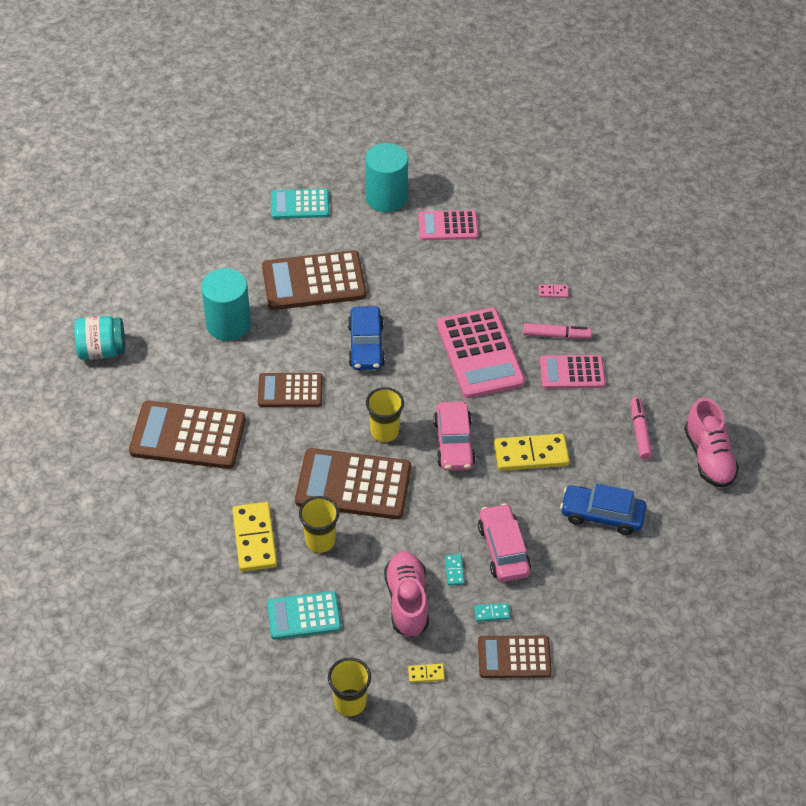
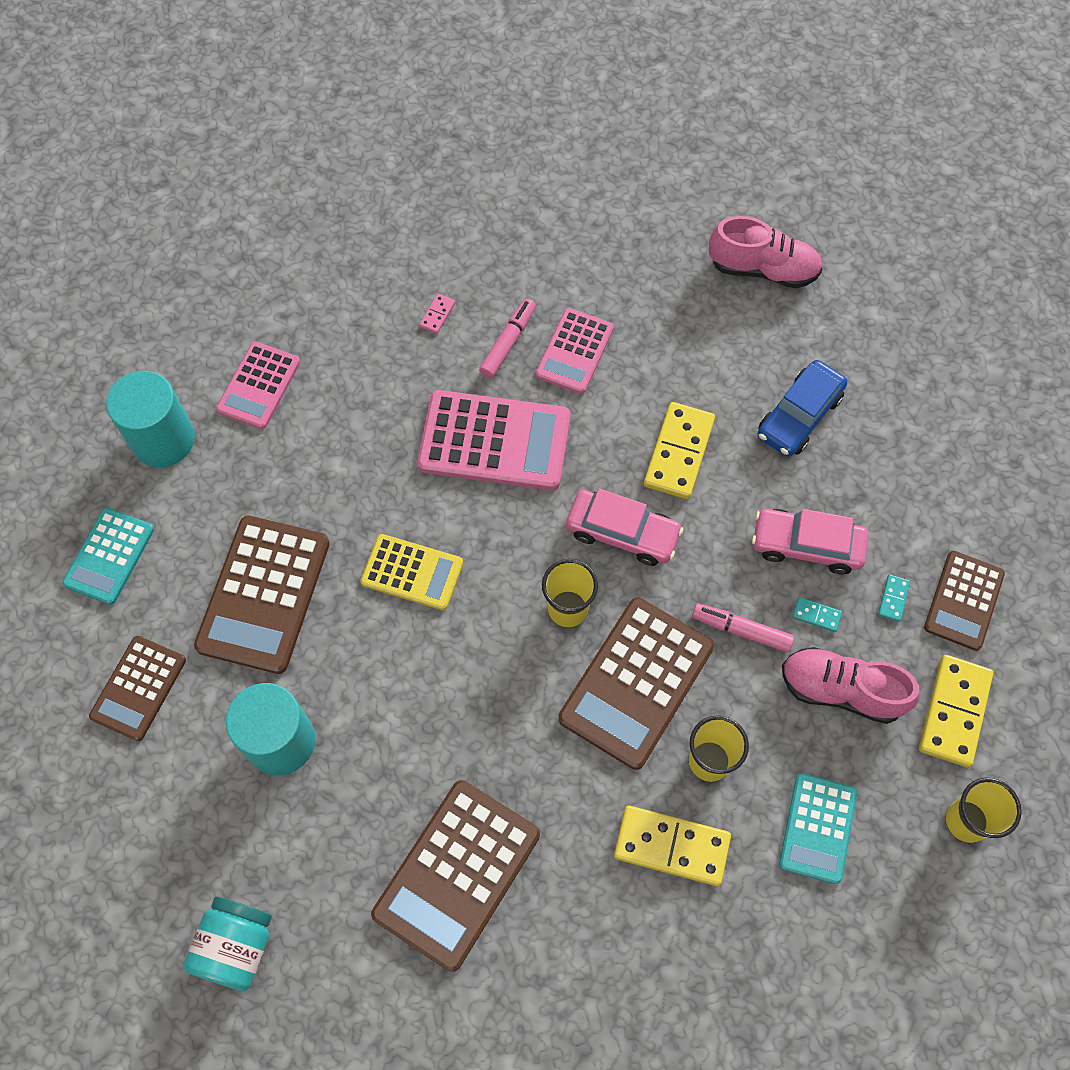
camera: 65 degrees left, 15 degrees up
(290, 390) = (442, 702): brown calculator -> brown calculator (138, 688)
(366, 345) = (412, 572): blue car -> yellow calculator
(426, 674) = (954, 712): yellow domino -> yellow domino, size x2.23
(640, 432) = (696, 321): pink marker -> pink marker (741, 630)

